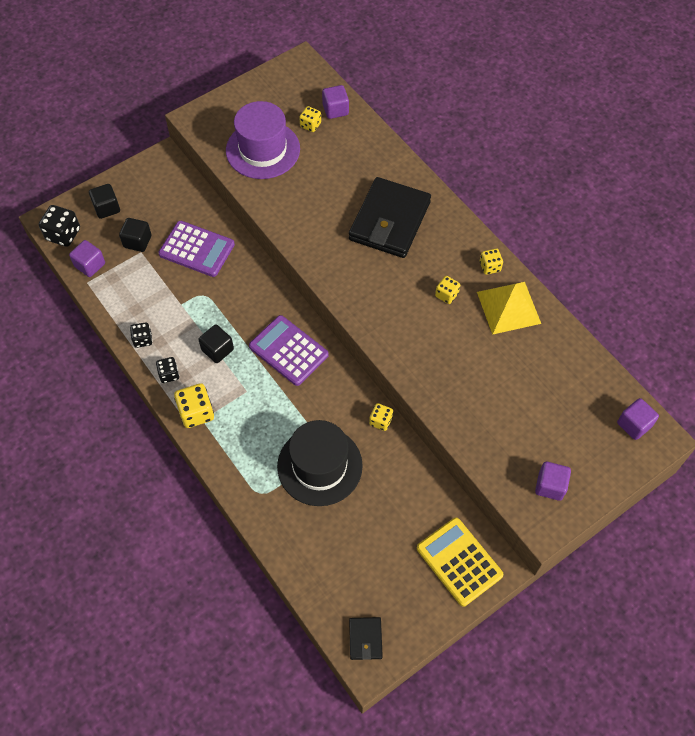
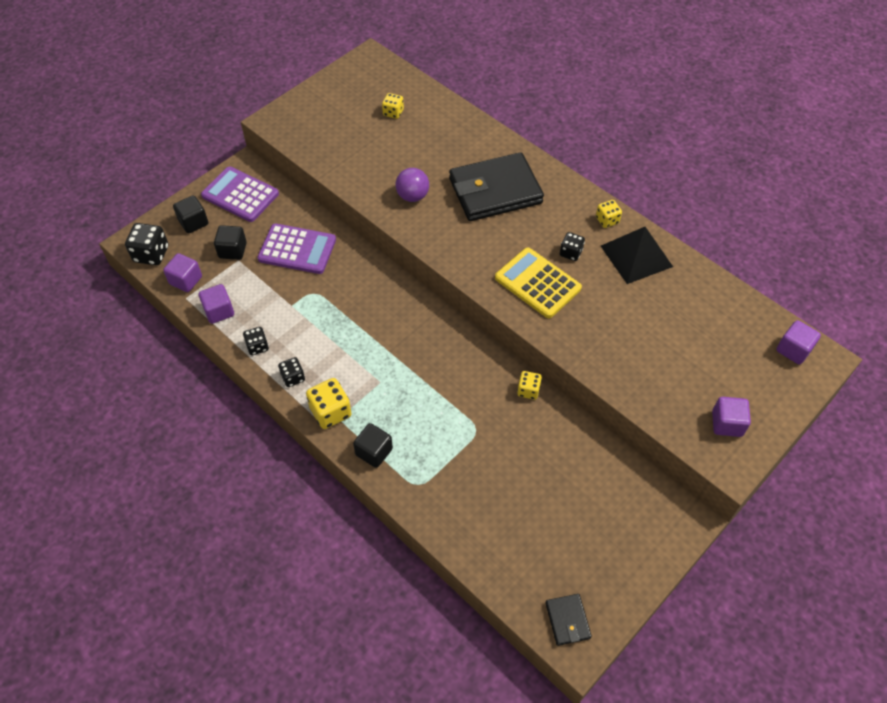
camera: 10 degrees left, 5 degrees down
(217, 350) = (340, 345): black cube -> black cube (374, 452)
(263, 150) = (349, 141): purple hat -> none
(288, 351) = (415, 335): purple calculator -> purple calculator (240, 195)
(310, 215) = (412, 196): none -> purple ball
(319, 466) = (475, 446): black hat -> none
(335, 110) = (415, 96): purple cube -> purple cube (219, 311)
(389, 221) = (495, 191): black wallet -> black wallet turned 60 degrees clockwise
(446, 295) = (570, 253): yellow dice -> black dice
(459, 561) = (646, 520): yellow calculator -> yellow calculator (537, 283)
(508, 307) = (636, 256): yellow pyramid -> black pyramid

